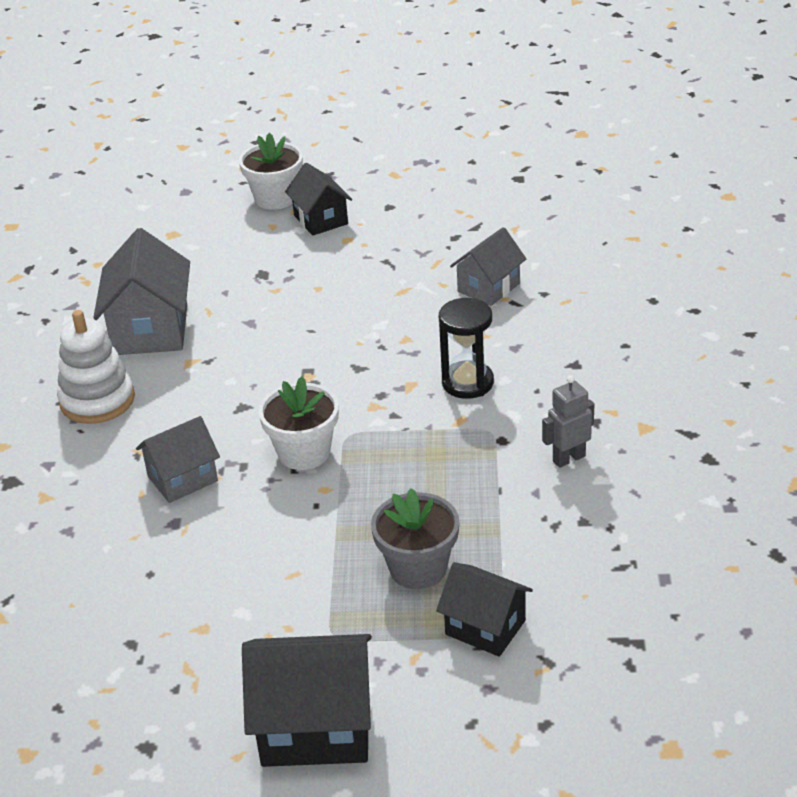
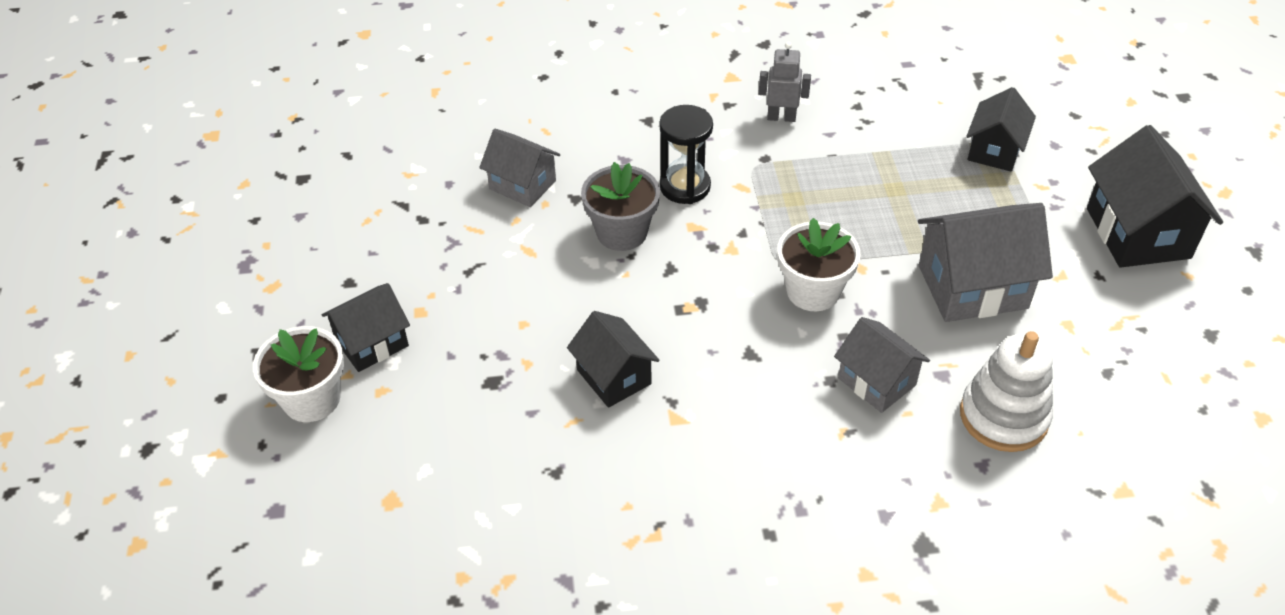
camera: 100 degrees left, 10 degrees up
(97, 400) = (762, 495): white stacking toy -> white stacking toy (1003, 416)
(150, 330) = (616, 473): grey house -> grey house (972, 287)
(244, 332) = (614, 377): none -> black house
(418, 568) = (944, 194): grey flower pot -> grey flower pot (622, 232)
(568, 458) = (781, 117): grey robot -> grey robot turned 135 degrees clockwise

